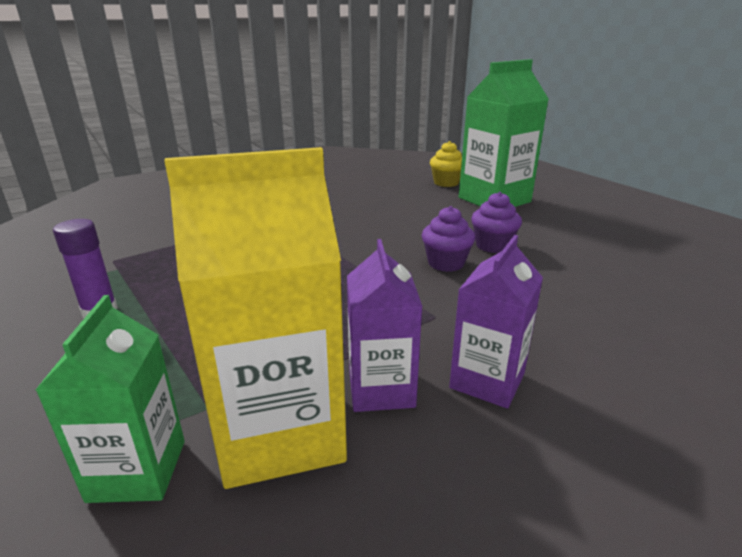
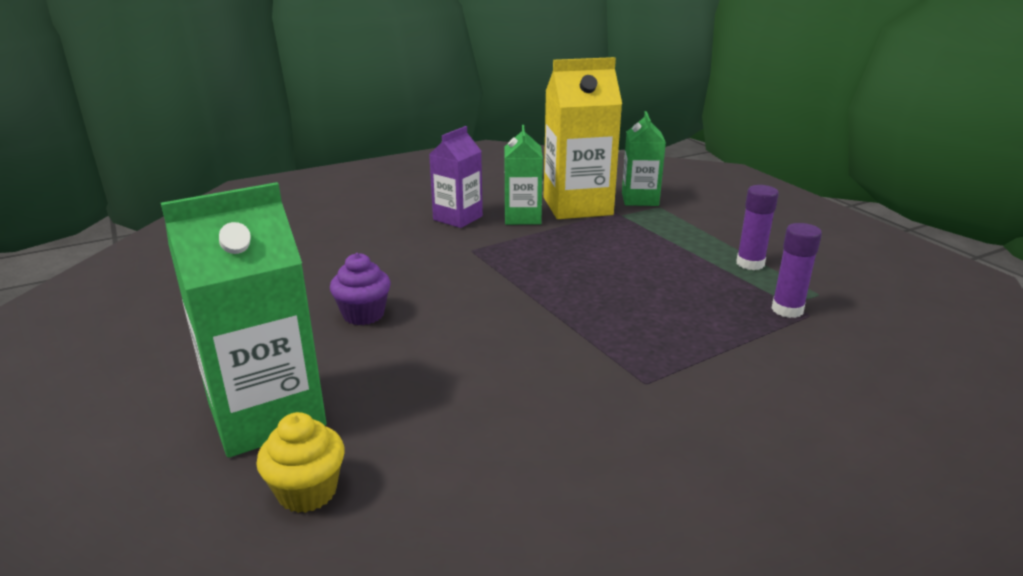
camera: 175 degrees left, 0 degrees up
(127, 263) = (787, 310): none -> purple glue stick
(381, 389) = (522, 217): purple carton -> green carton
(446, 263) = (434, 294): purple cupcake -> none

